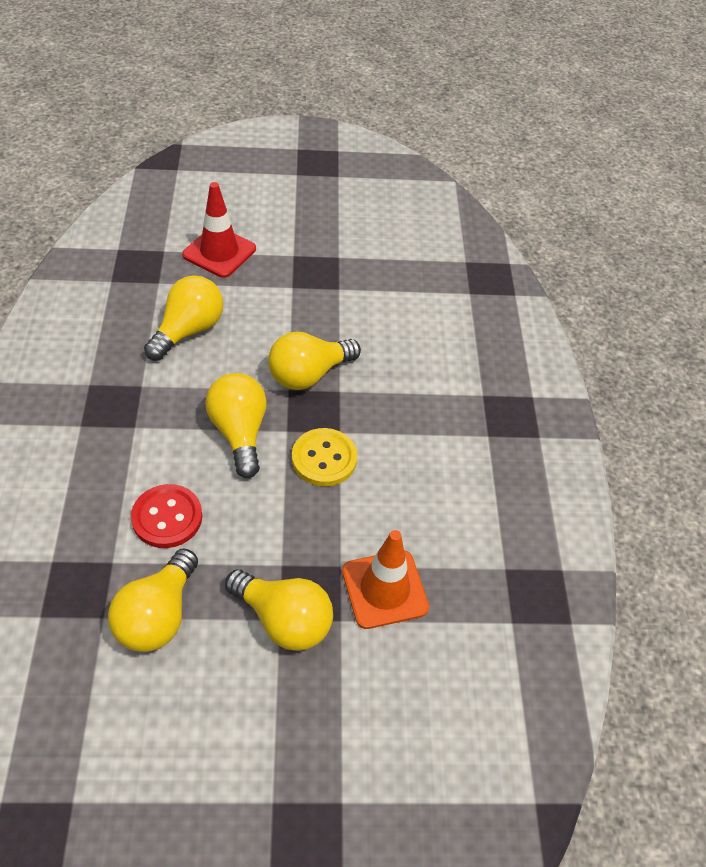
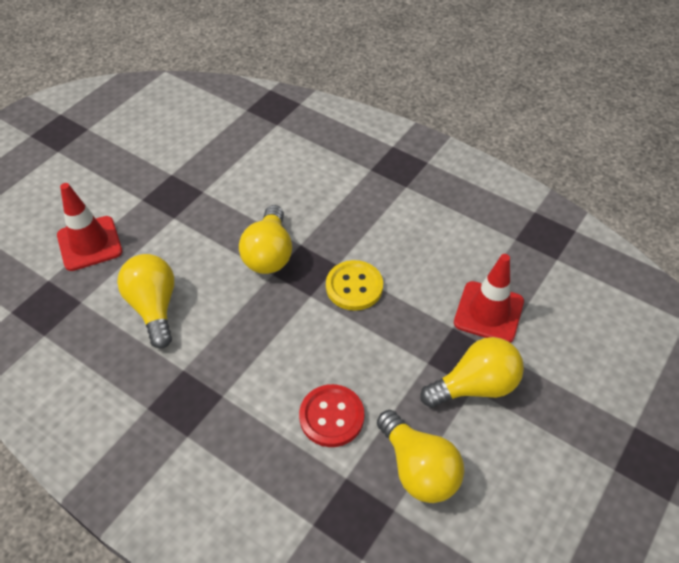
camera: 50 degrees left, 0 degrees up
(239, 432) = (288, 326): yellow light bulb -> none
(384, 589) = (488, 312): orange traffic cone -> red traffic cone

